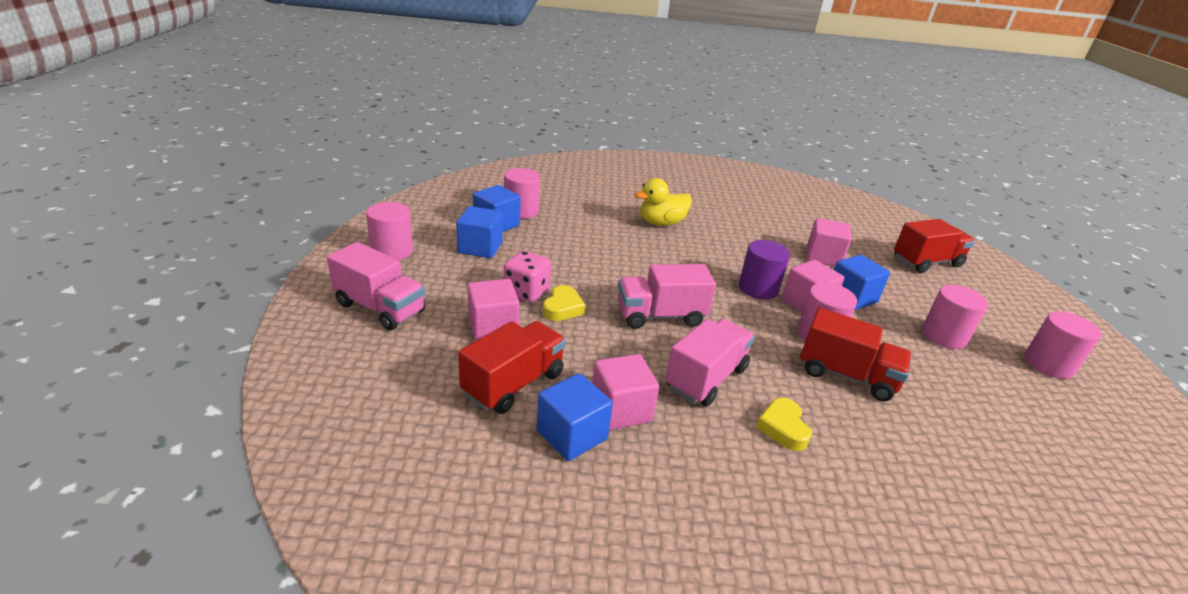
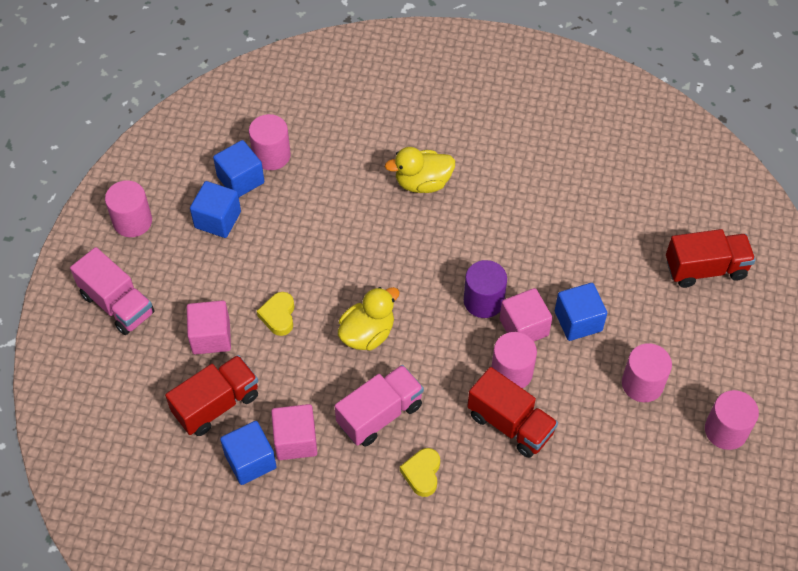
camera: 15 degrees right, 25 degrees up
(526, 292) = (250, 290): pink dice -> none
(562, 308) = (278, 316): yellow heart -> yellow heart turned 150 degrees clockwise
(660, 316) = (367, 333): pink truck -> yellow duck
(823, 257) = (584, 253): pink cube -> none

